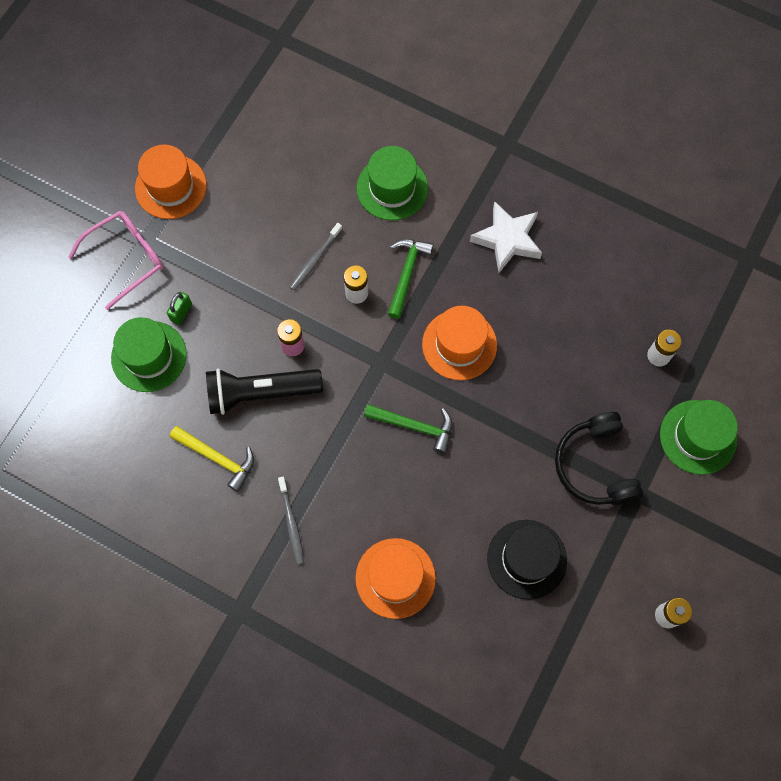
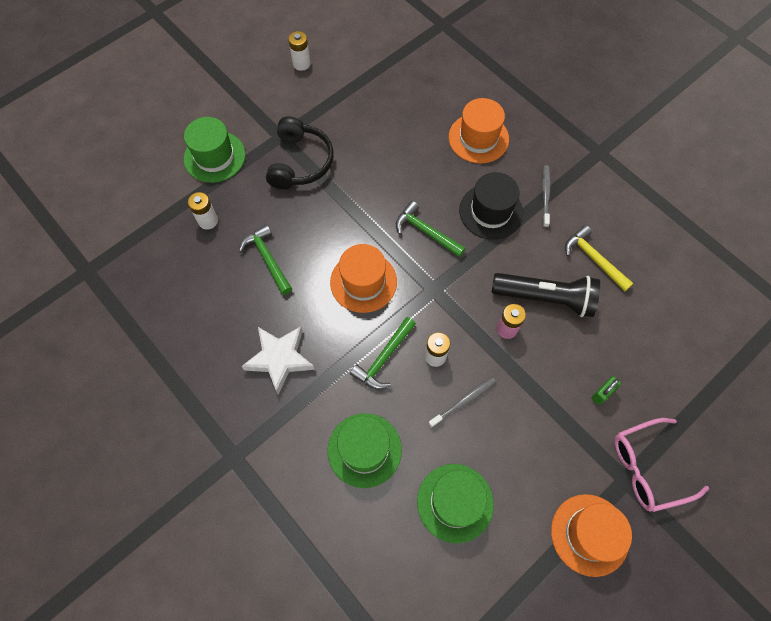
camera: 160 degrees left, 5 degrees down
(149, 356) = (639, 362): green hat -> green hat (455, 502)
(527, 559) = (379, 121): black hat -> black hat (491, 211)
(571, 335) = (267, 259): none -> green hammer

